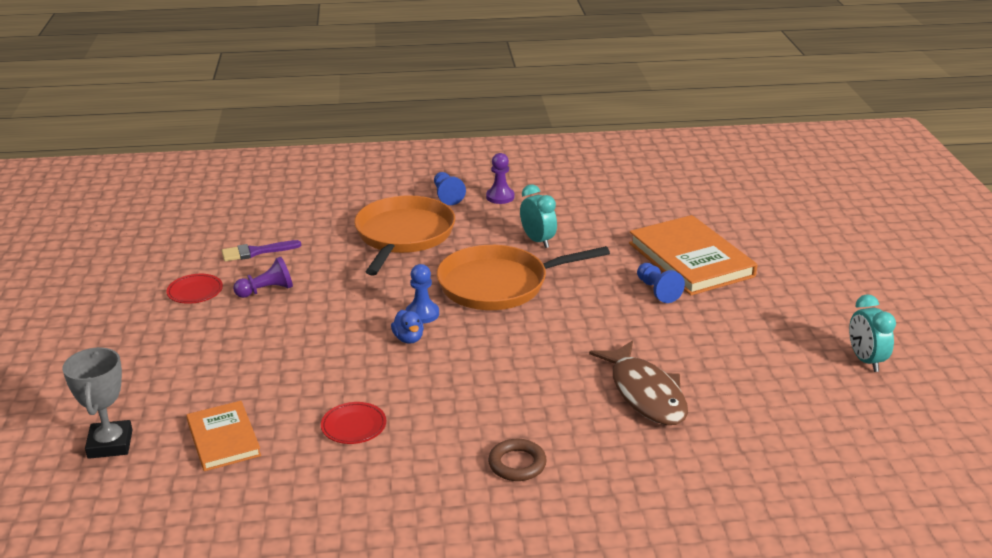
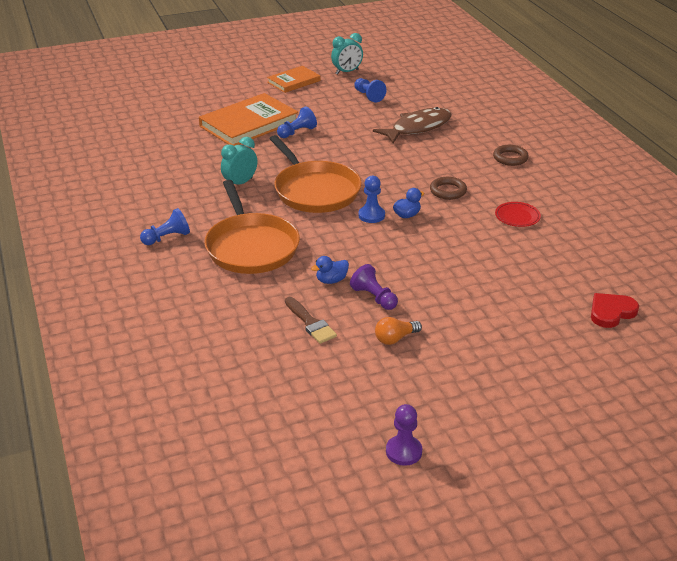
camera: 105 degrees left, 5 degrees up
(110, 444) = (611, 312): grey trophy -> red heart
(195, 292) = (395, 338): red plate -> orange light bulb
(223, 439) = (567, 264): orange book -> orange book (293, 81)
(256, 252) = (310, 323): purple brush -> brown brush
(314, 271) = (331, 280): none -> blue duck
(403, 235) = (251, 247): orange pan -> orange pan turned 105 degrees counterclockwise
(449, 382) = (448, 191): none -> brown ring
(500, 197) = (164, 210): purple pawn -> purple pawn (403, 451)
(768, 367) = (368, 96): none -> blue pawn

